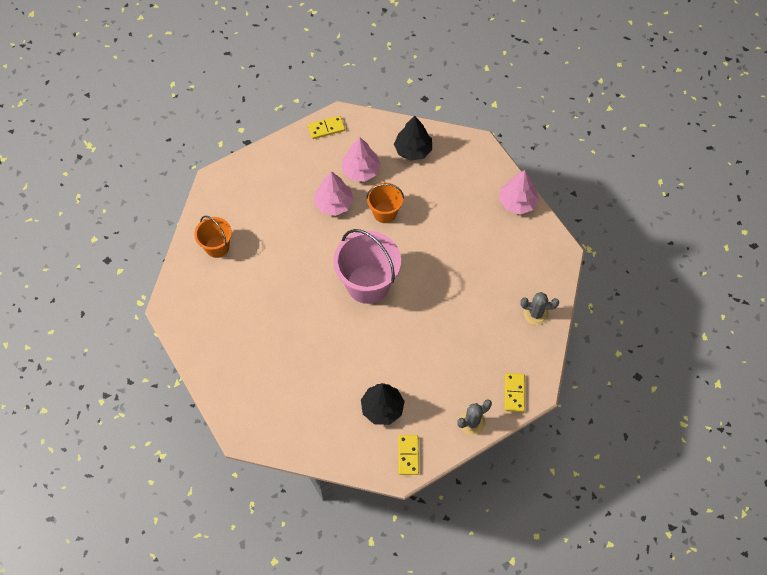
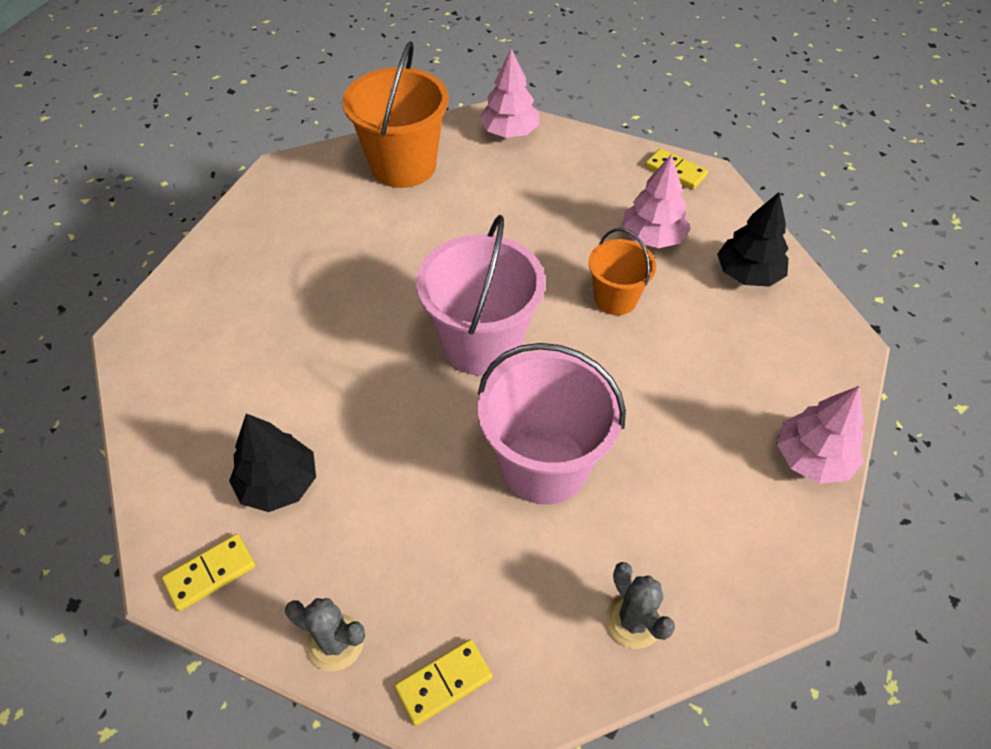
camera: 55 degrees right, 10 degrees down
(217, 247) = (403, 166): orange bucket -> orange bucket, size x1.76
(334, 204) = (573, 238): pink tree -> pink tree (509, 132)
(449, 300) = (544, 465): none -> pink bucket

